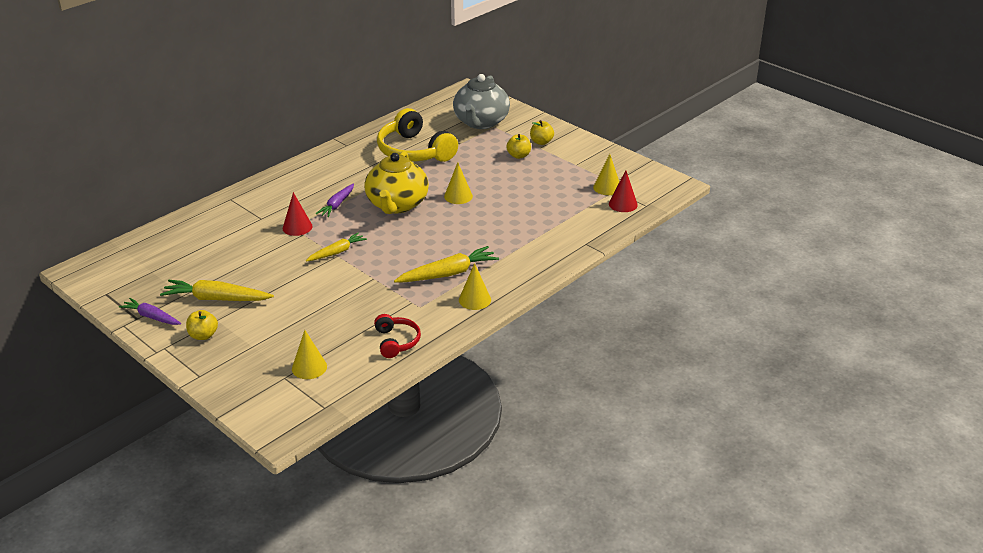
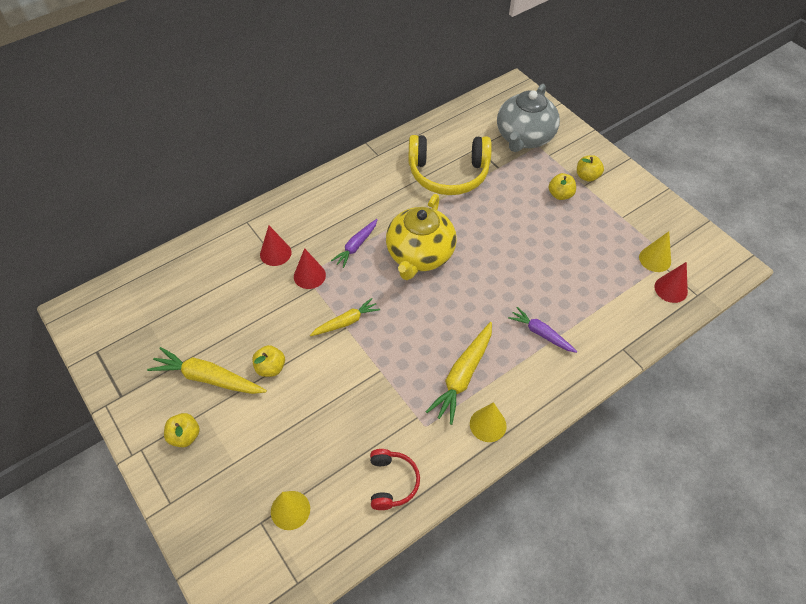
camera: 10 degrees right, 20 degrees up
(151, 317) = (136, 396): purple carrot -> purple carrot (541, 333)
(262, 216) = (275, 253): none -> red cone
(273, 287) = (270, 368): none -> yellow apple
(414, 151) = (448, 173): yellow headphones -> yellow headphones turned 60 degrees counterclockwise
(448, 274) = (462, 376): yellow carrot -> yellow carrot turned 135 degrees clockwise
(458, 196) = (487, 250): yellow cone -> none

